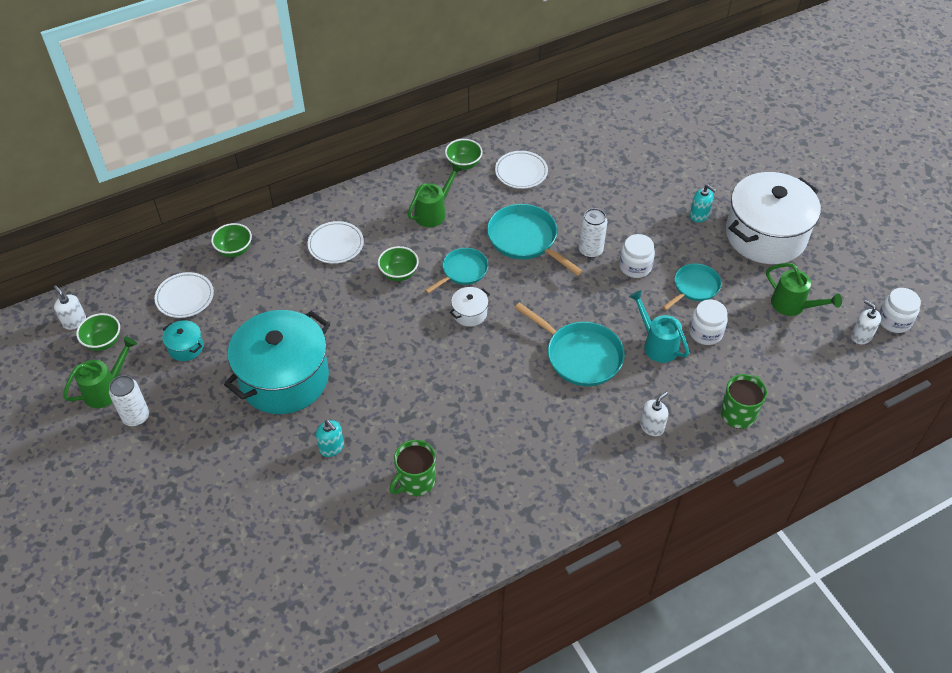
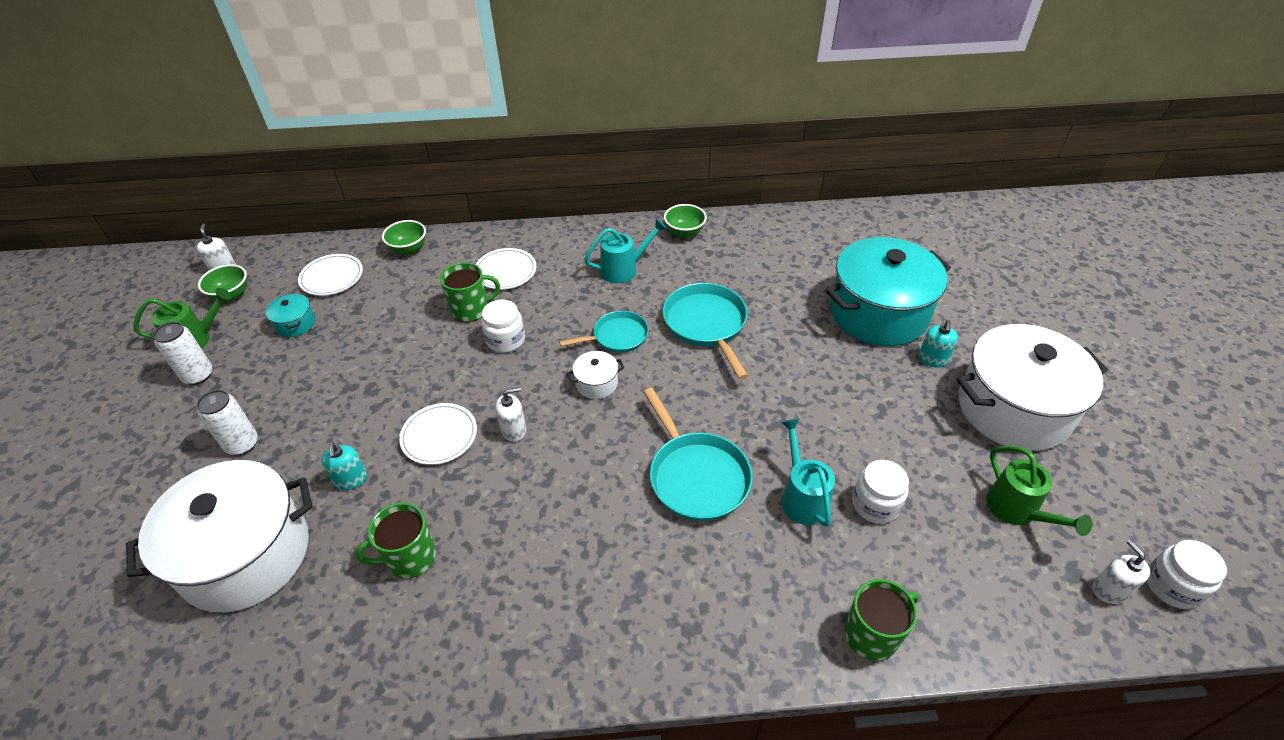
camera: 25 degrees right, 5 degrees down
(284, 378) = (360, 386): turquoise pot -> turquoise pot (878, 313)
(293, 525) = (246, 555): none -> white pot
(329, 286) = (471, 309): none -> green mug
(399, 274) = (548, 318): green bowl -> none
(433, 212) = (624, 269): green watering can -> turquoise watering can
(521, 172) = (741, 256): white plate -> white plate (439, 436)
(590, 250) = (776, 359): white can -> white can (242, 444)
(635, 267) = (821, 393): white jar -> white jar (505, 340)
(652, 427) = (740, 605): white soap dispenser -> white soap dispenser (514, 430)
(694, 287) = (886, 442): turquoise pan -> none
(699, 215) = (932, 359): turquoise soap dispenser -> turquoise soap dispenser turned 45 degrees clockwise

